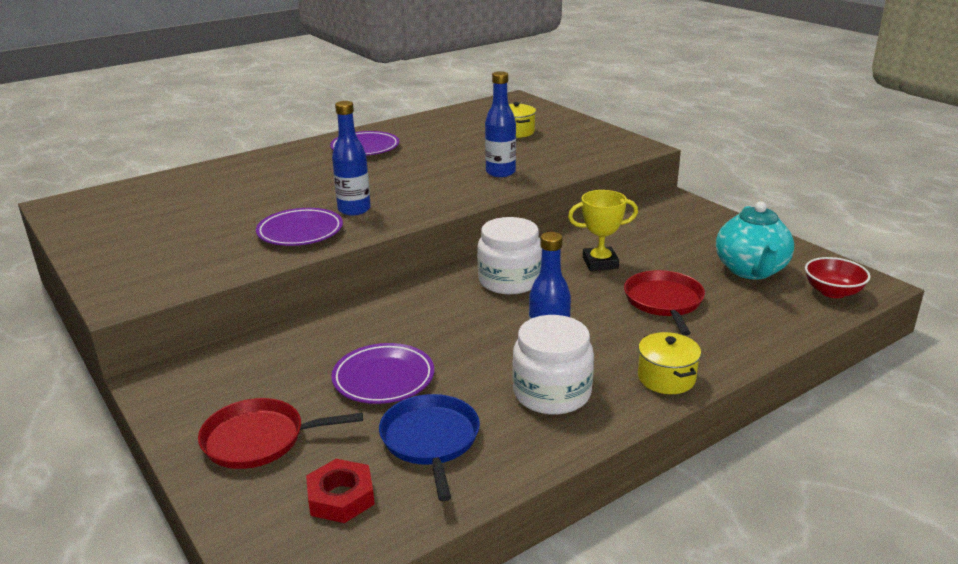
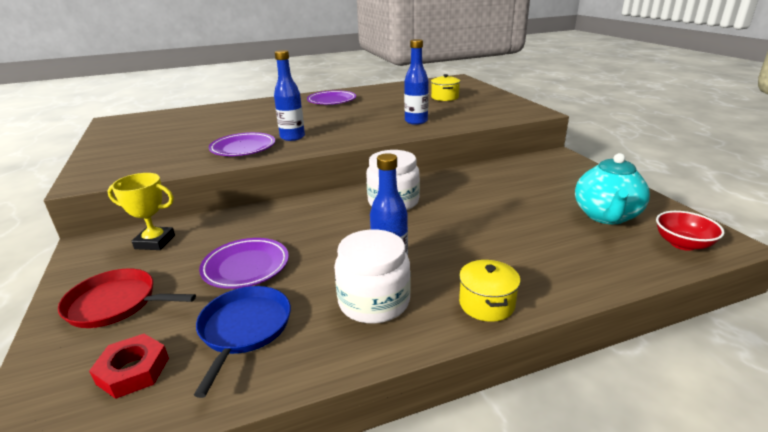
camera: 15 degrees right, 0 degrees up
(600, 263) = (474, 196): yellow trophy -> yellow trophy (155, 242)
(664, 302) = (515, 233): red pan -> none

